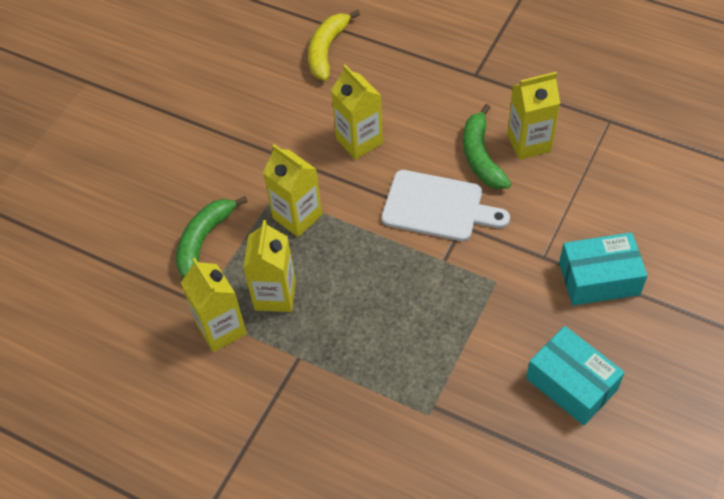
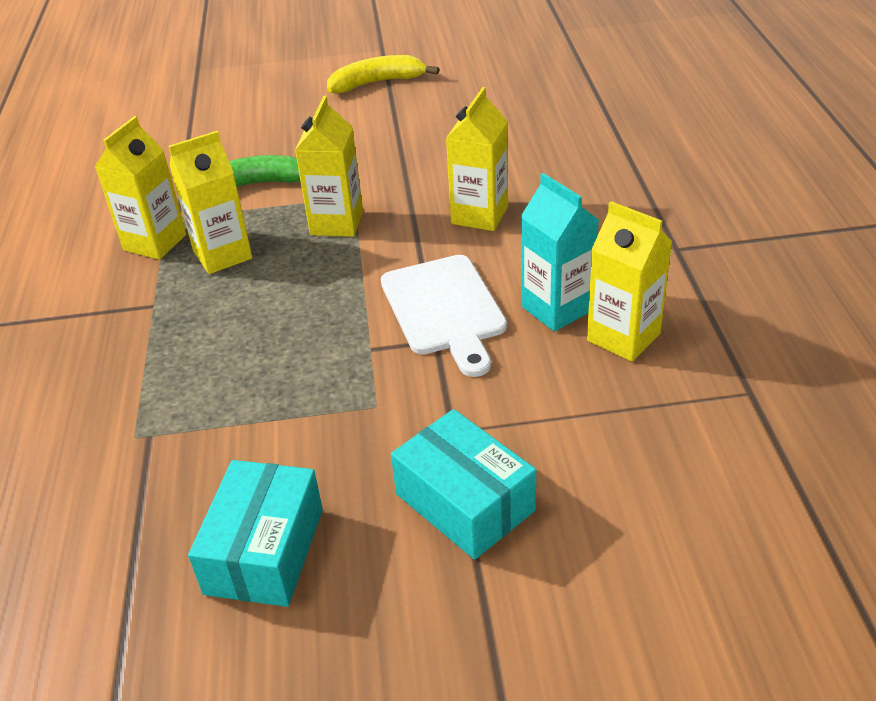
camera: 55 degrees right, 15 degrees down
(327, 50) = (578, 142): yellow banana -> yellow banana (377, 83)
(481, 156) = (556, 308): green banana -> turquoise carton

